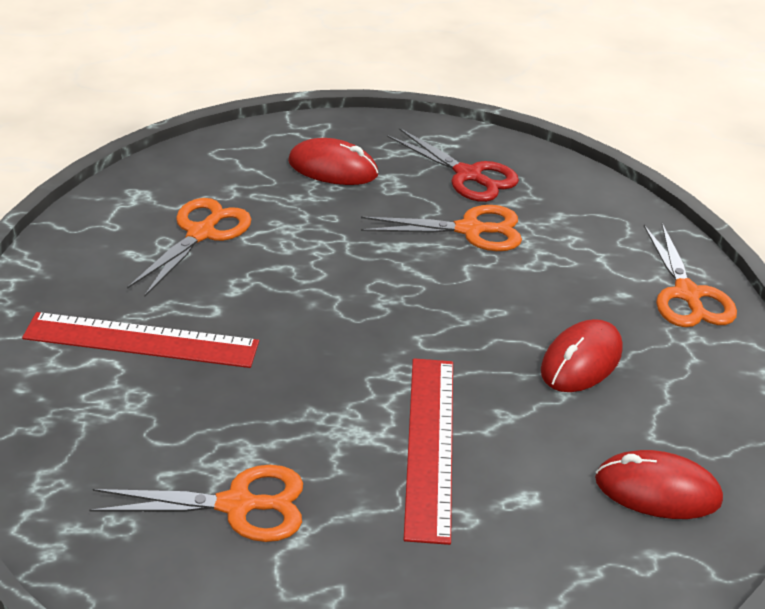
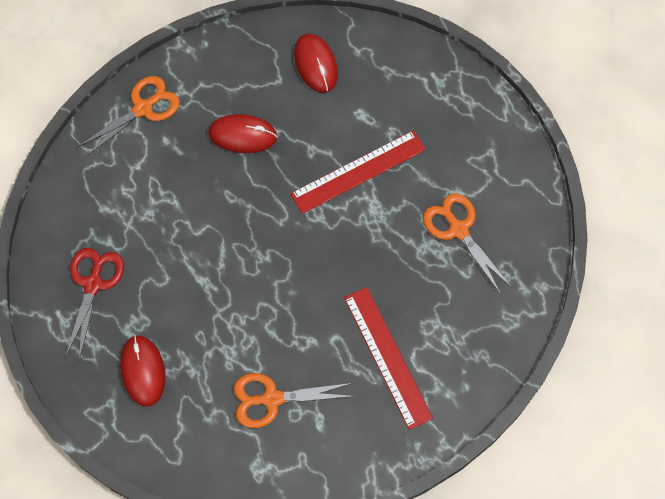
camera: 120 degrees left, 30 degrees up
(470, 230) = (157, 250): orange scissors -> none

